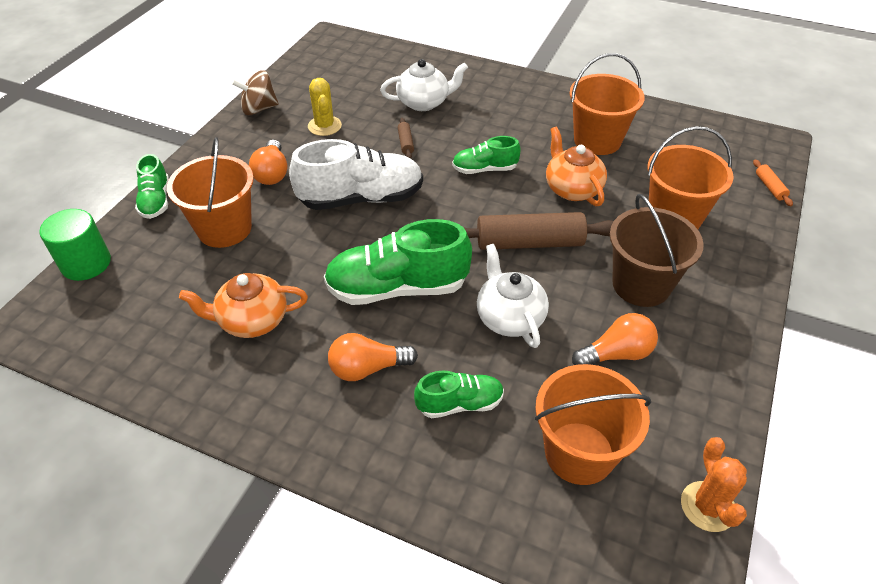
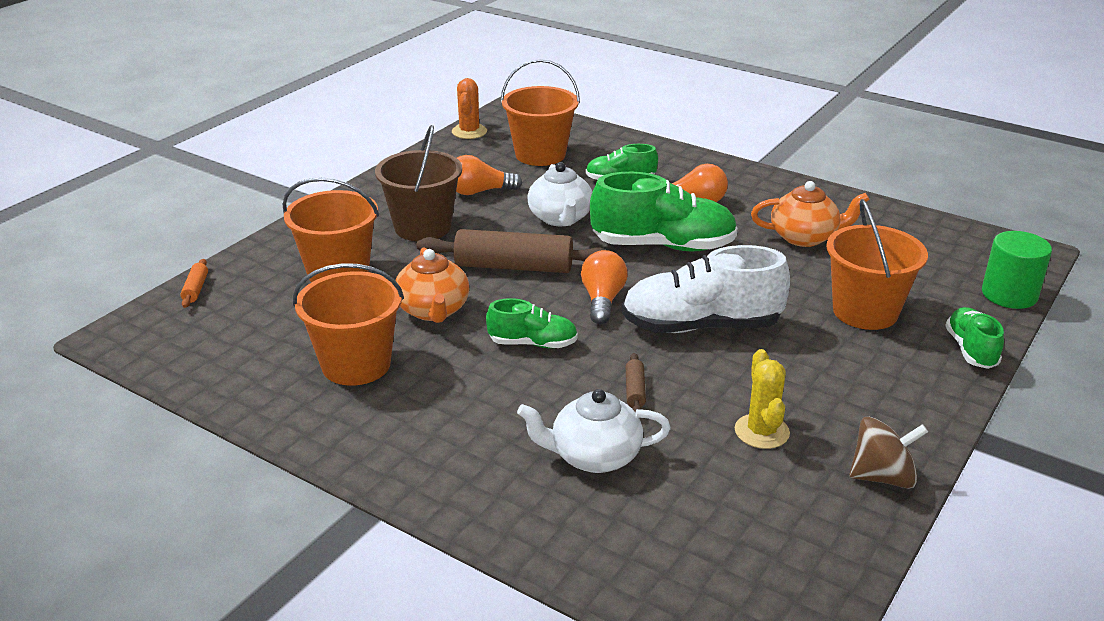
camera: 170 degrees left, 15 degrees down
(272, 173) = (826, 368): orange light bulb -> orange light bulb (602, 300)

